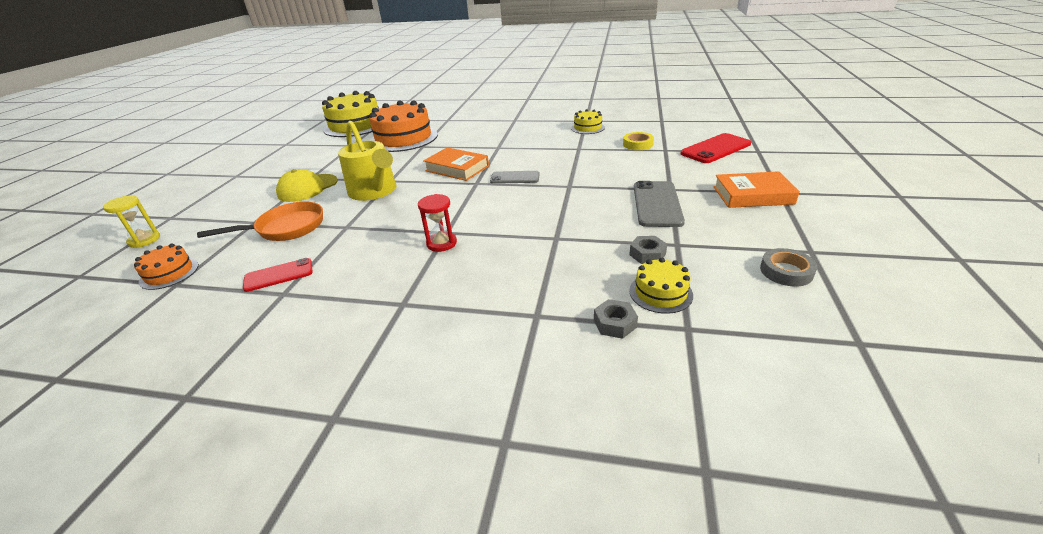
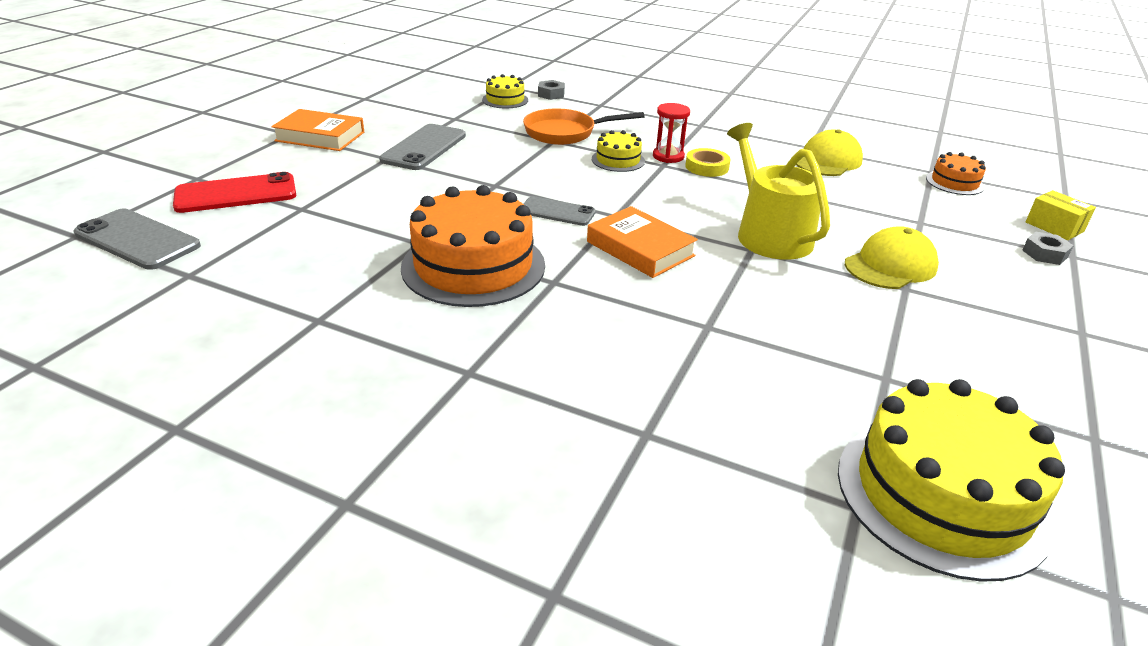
camera: 170 degrees left, 0 degrees up
(144, 240) = (1054, 227): yellow hourglass -> yellow box
(278, 275) = (827, 161): red phone -> yellow cap
(286, 228) = (864, 205): orange pan -> orange pan (565, 133)
(403, 138) = (759, 371): orange cake -> orange cake (473, 266)
(587, 128) = (344, 293): yellow cake -> yellow cake (618, 160)
(638, 144) = (321, 228): yellow tape -> yellow tape (707, 167)
(647, 254) = (487, 117): grey nut -> grey nut (1044, 254)
(712, 125) = (137, 240): none -> grey phone
(786, 271) = (404, 94): grey tape -> none

